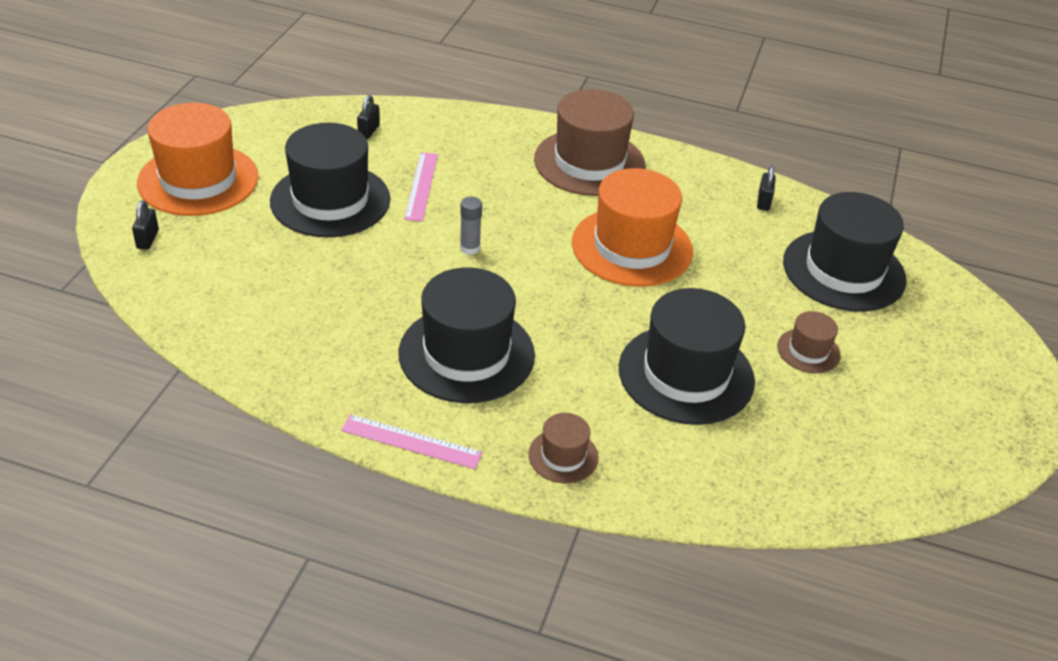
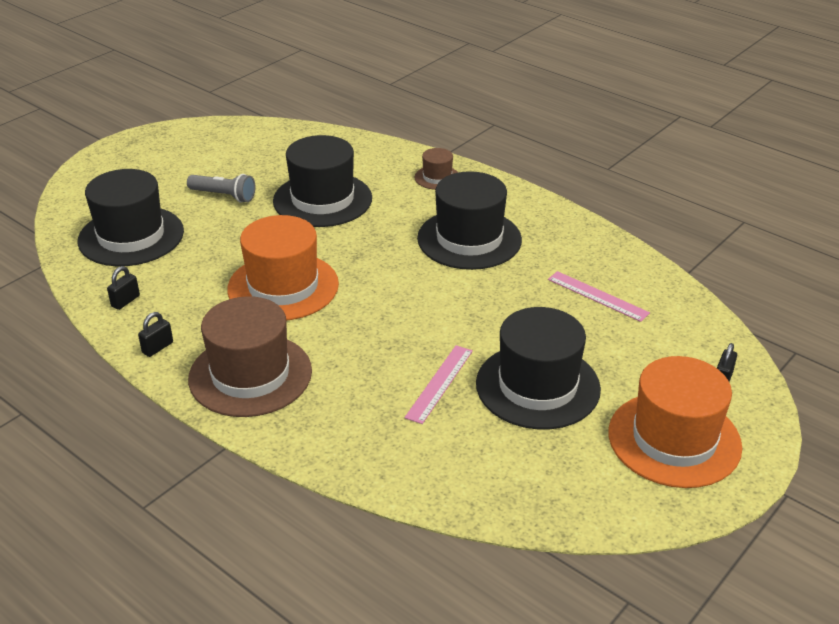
camera: 155 degrees left, 5 degrees down
(368, 131) = (468, 468): black padlock -> black padlock (157, 347)
(411, 442) = (530, 201): pink ruler -> pink ruler (597, 296)
(470, 248) = (424, 313): grey glue stick -> none
(808, 351) = (224, 196): brown hat -> grey flashlight

